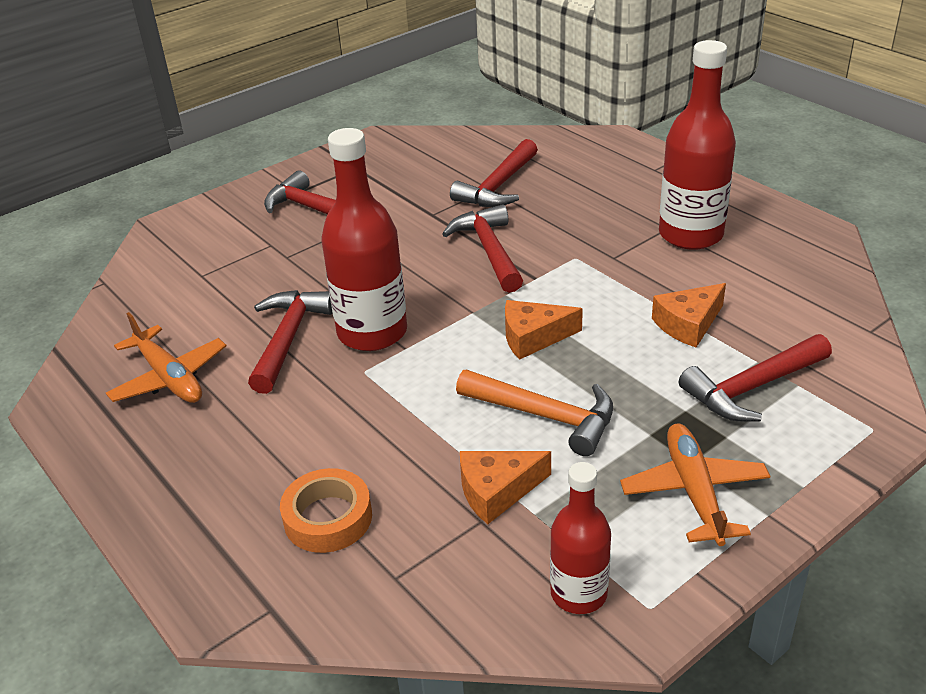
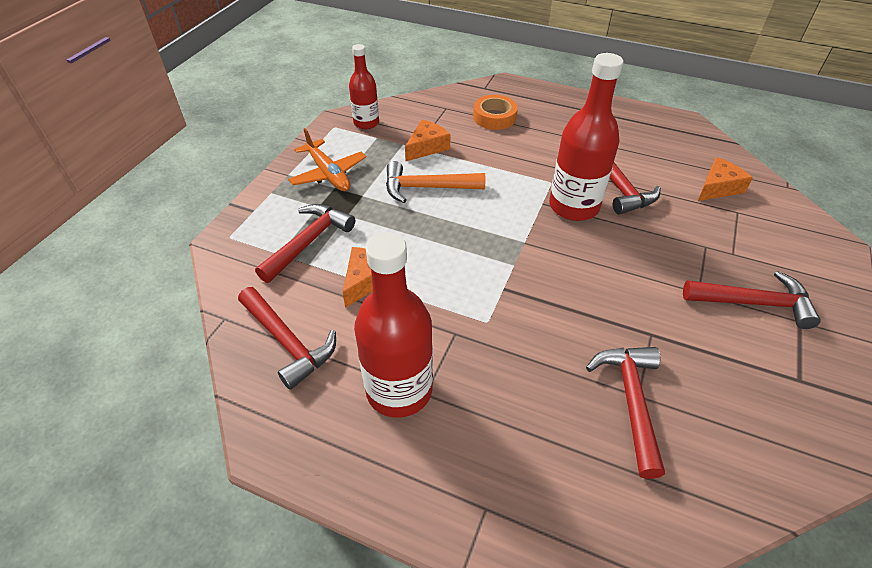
camera: 150 degrees right, 10 degrees up
(169, 377) = (651, 147): orange plane -> none
(489, 250) = (563, 305): red hammer -> red hammer (288, 342)
(533, 337) = (468, 235): orange cheese -> orange cheese (718, 187)

